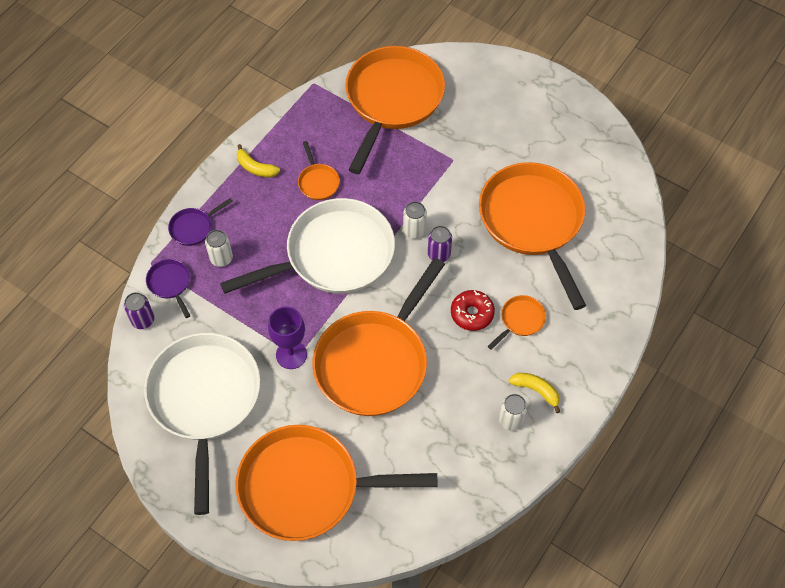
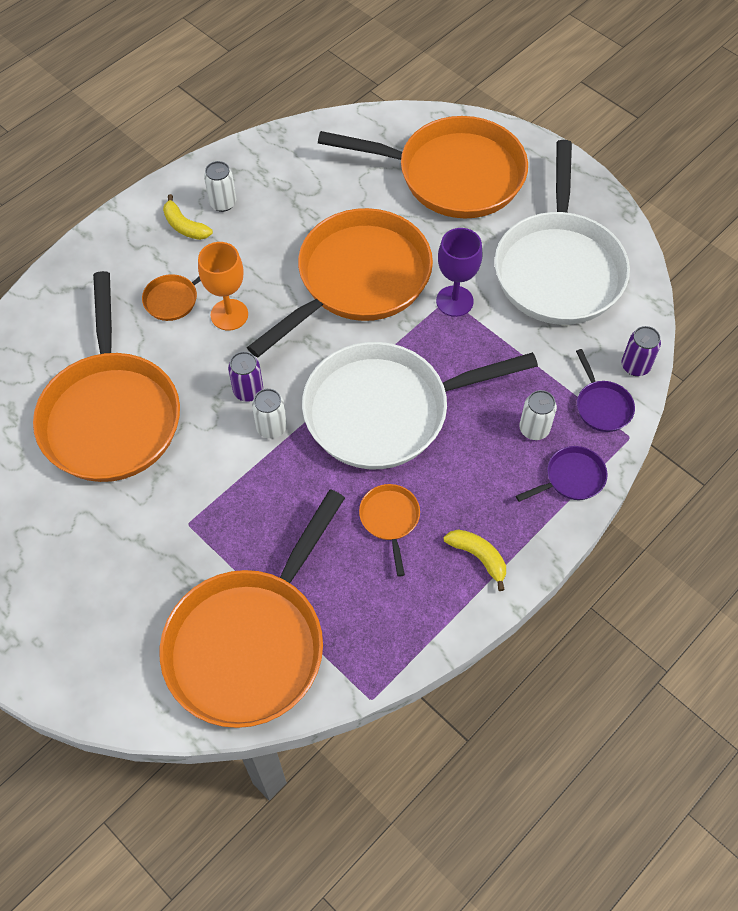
camera: 170 degrees left, 0 degrees up
(472, 313) = (229, 315): red donut -> orange goblet

